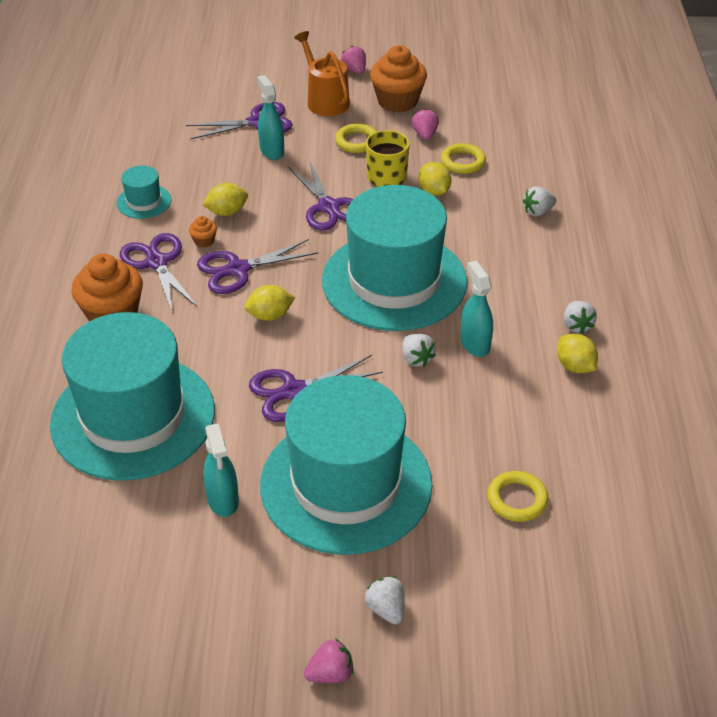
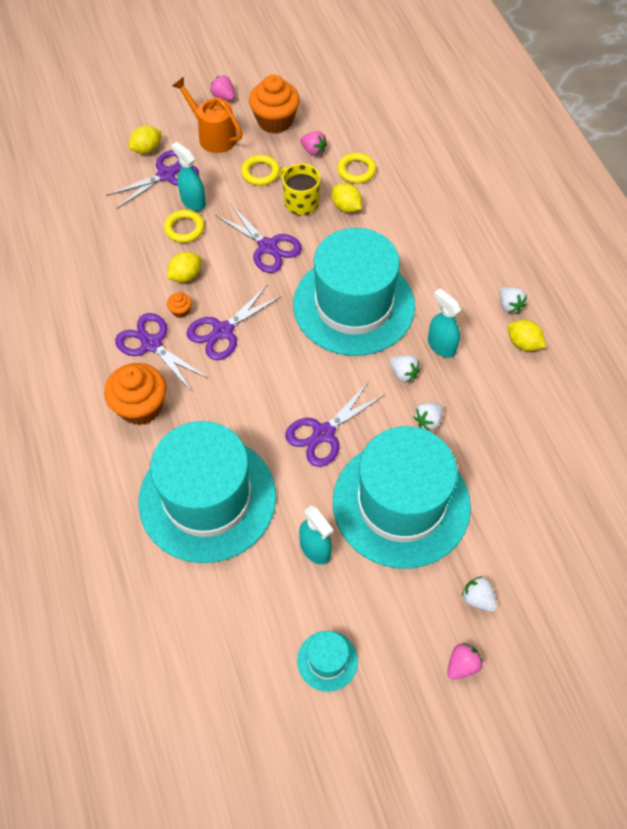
camera: 20 degrees left, 15 degrees up
(144, 201) = (109, 285): turquoise hat -> turquoise hat (327, 660)
(270, 315) = (270, 368): yellow lemon -> yellow lemon (147, 149)
(425, 135) = (313, 151): pink strawberry -> pink strawberry turned 150 degrees clockwise
(517, 499) = (530, 475): yellow ring -> yellow ring (184, 228)
(538, 211) = (436, 204): white strawberry -> white strawberry (428, 421)

